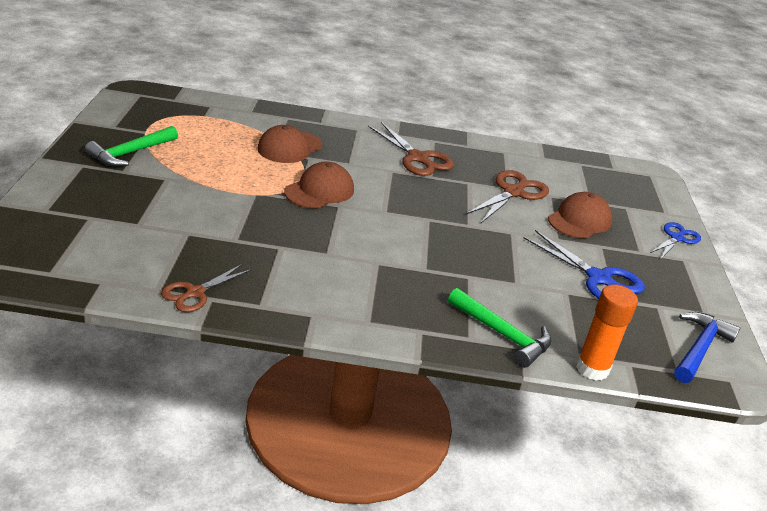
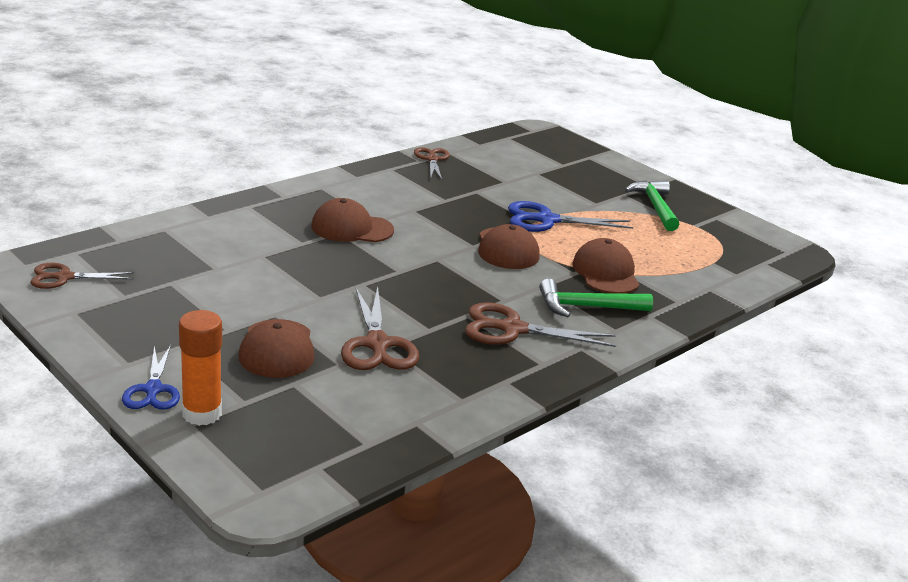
camera: 135 degrees right, 5 degrees down
(409, 267) = (352, 228): none -> brown cap
(503, 334) = (230, 218): green hammer -> green hammer (586, 307)
(592, 368) = (145, 225): orange glue stick -> orange glue stick (202, 413)
(598, 278) = (199, 294): blue scissors -> blue scissors (547, 220)
(699, 348) = (64, 277): blue hammer -> brown scissors

